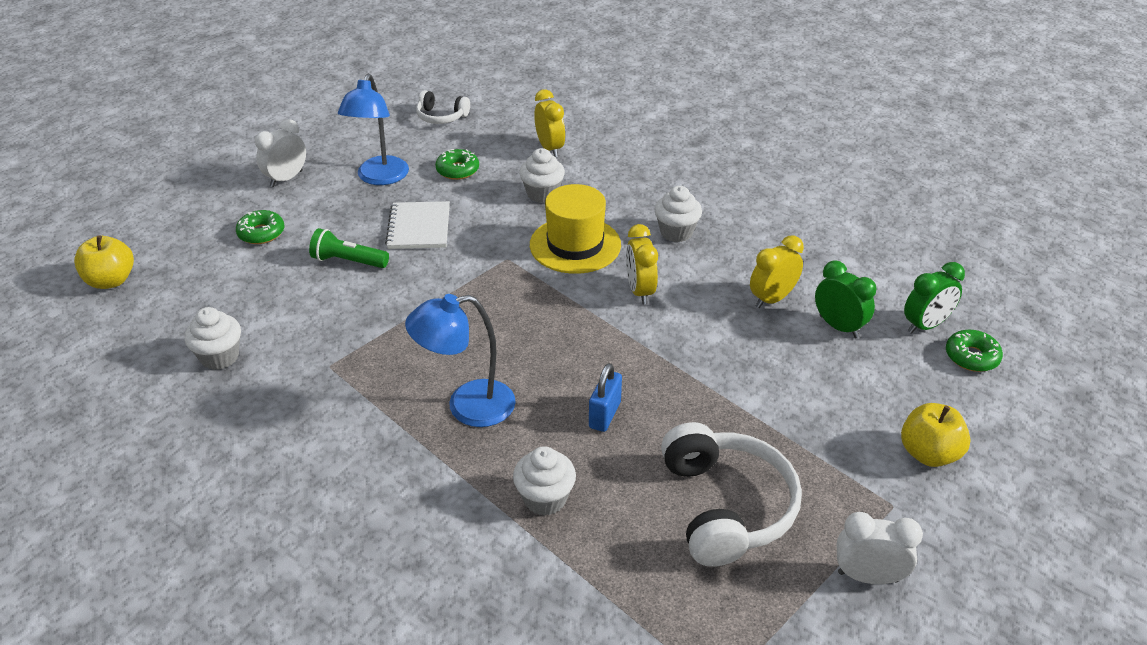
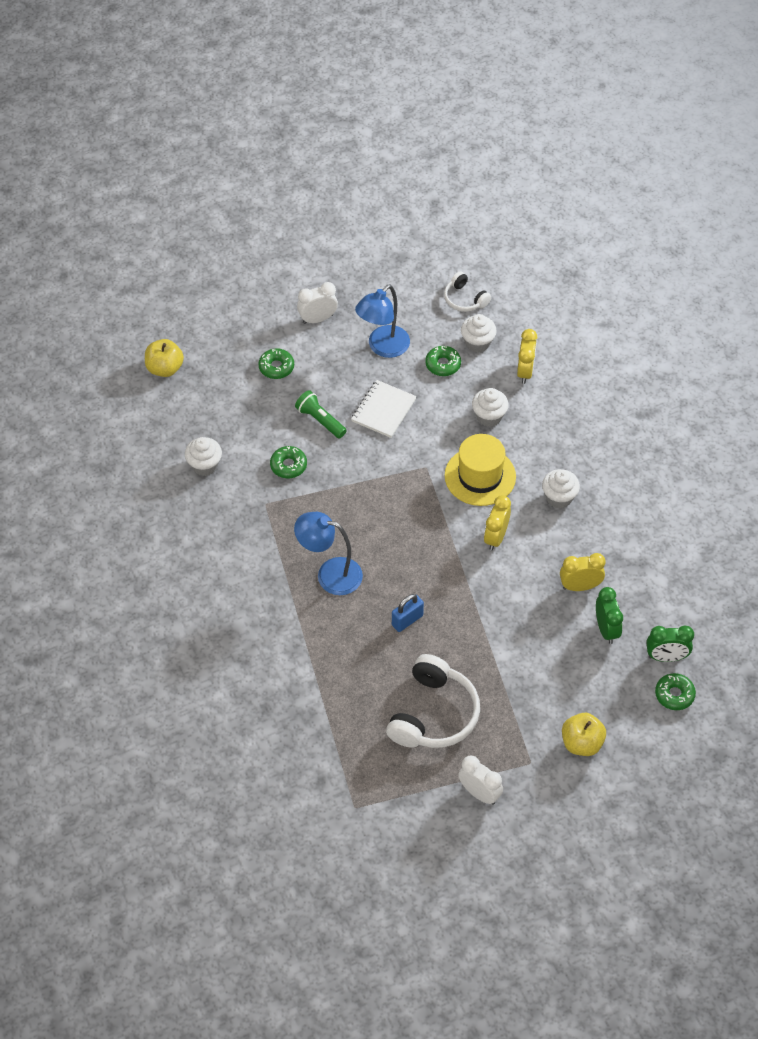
camera: 30 degrees right, 15 degrees up
(336, 316) = (288, 465): none -> green donut
(545, 499) = (336, 658): white cupcake -> white cupcake (477, 343)

